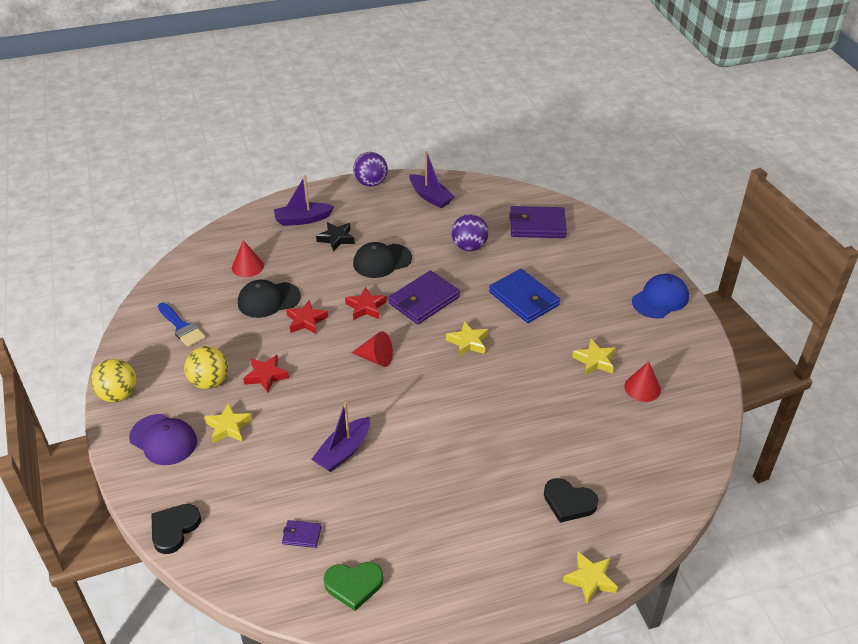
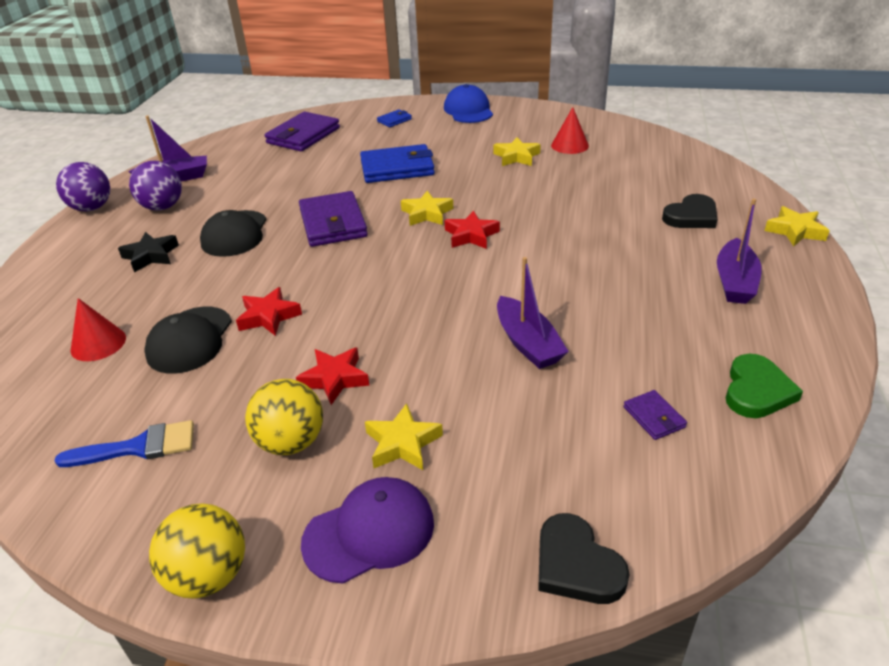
camera: 60 degrees left, 5 degrees down
(302, 535) = (654, 417): purple wallet -> purple wallet turned 60 degrees counterclockwise
(303, 219) = (77, 273): purple boat -> purple boat (734, 282)
(366, 307) = (298, 264): red star -> red star (471, 235)
(376, 358) = (391, 279): red cone -> none
(469, 247) = (285, 176): purple ball -> purple ball (162, 207)
(604, 262) = (394, 120): none -> blue wallet

